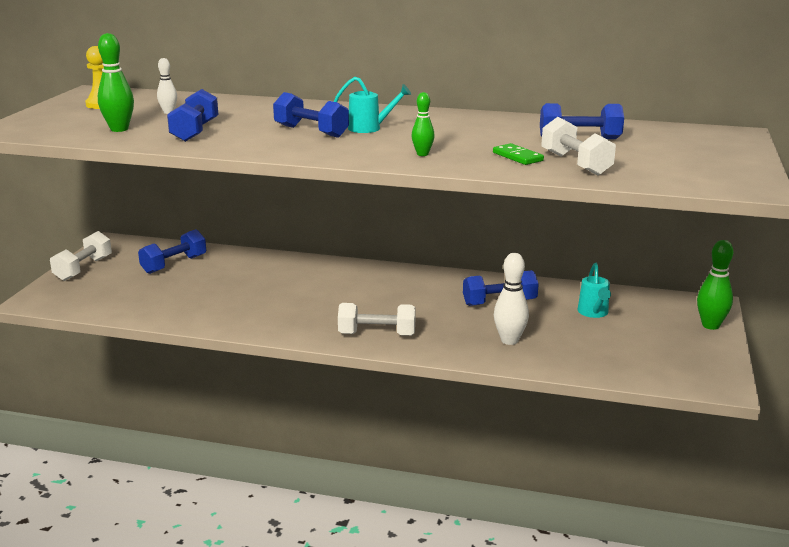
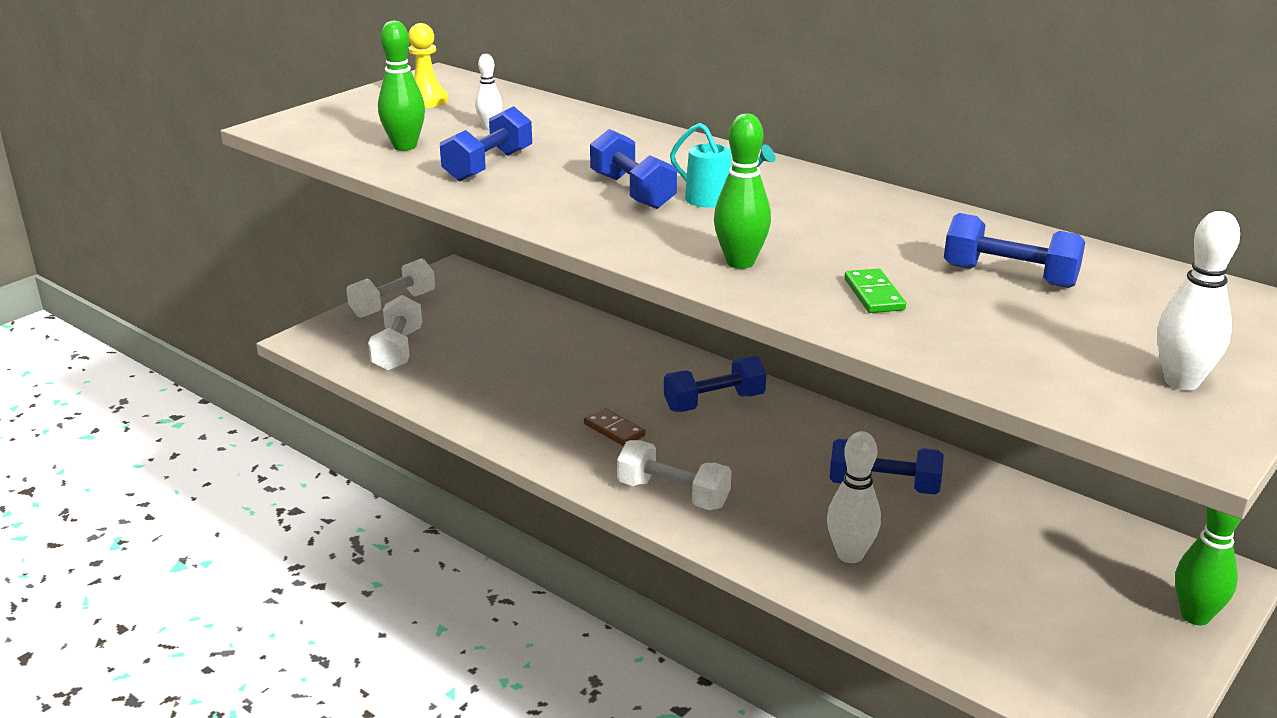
camera: 25 degrees right, 5 degrees up
(174, 264) = (499, 322): blue dumbbell -> blue dumbbell (714, 402)
(308, 308) = (614, 430): none -> brown domino
(422, 154) = (740, 262): green bowling pin -> green bowling pin, size x1.64
(575, 164) = (949, 327): white dumbbell -> white dumbbell (398, 350)
(593, 313) = (1015, 542): turquoise watering can -> none
(716, 167) = (1181, 382): none -> white bowling pin

